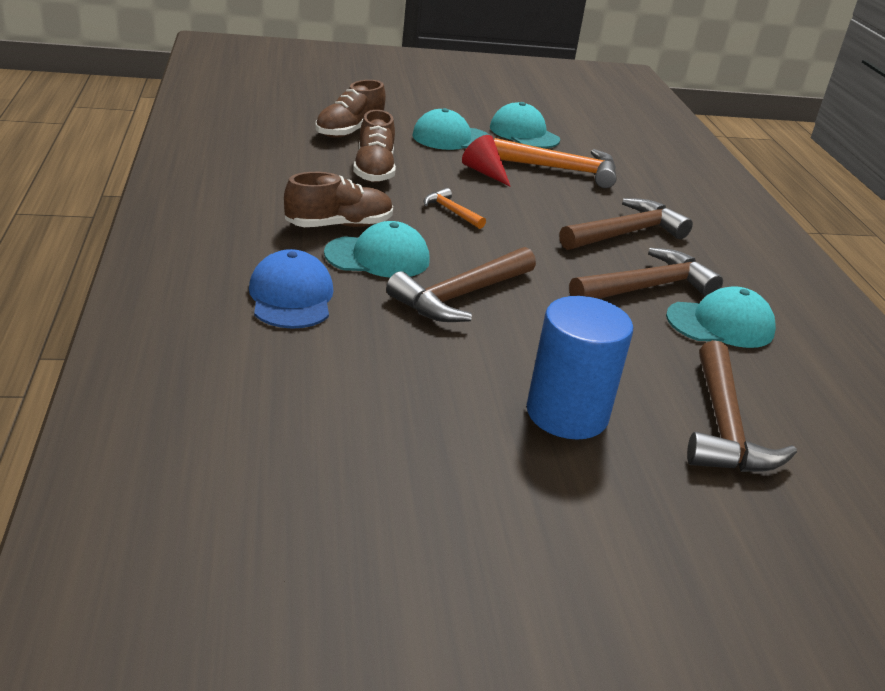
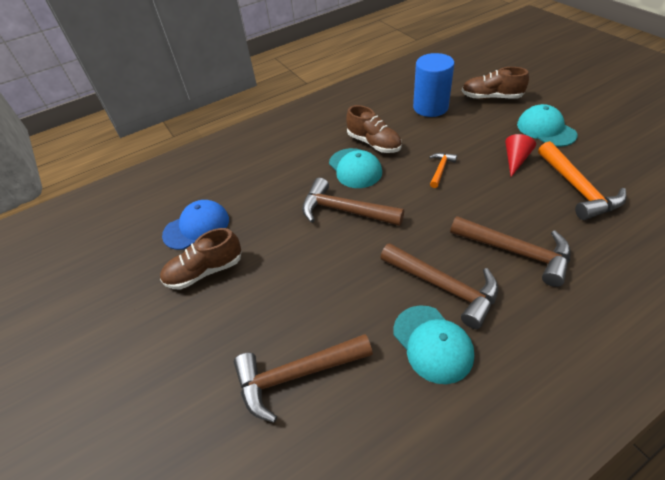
camera: 75 degrees right, 15 degrees up
(291, 297) = (290, 162): blue cap -> blue cap (197, 227)
(374, 170) = (453, 125): brown shoe -> brown shoe (205, 271)
(524, 133) = (611, 151): turquoise cap -> none
(567, 414) = (259, 293): blue cylinder -> blue cylinder (430, 107)

